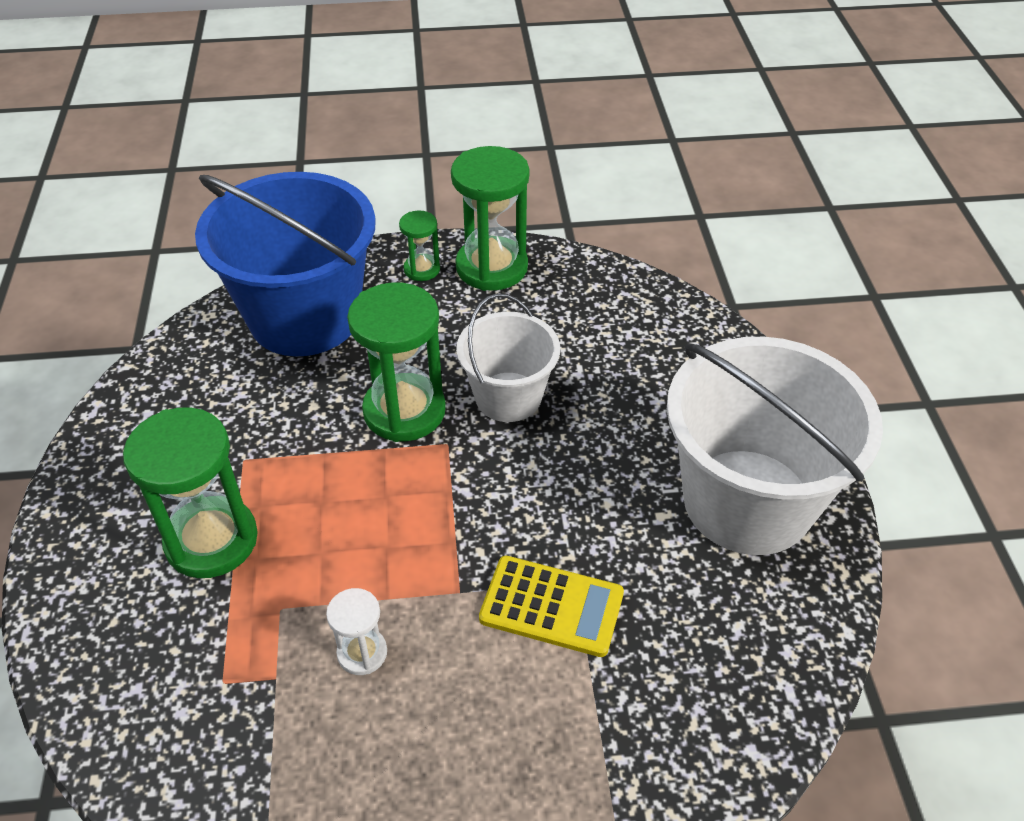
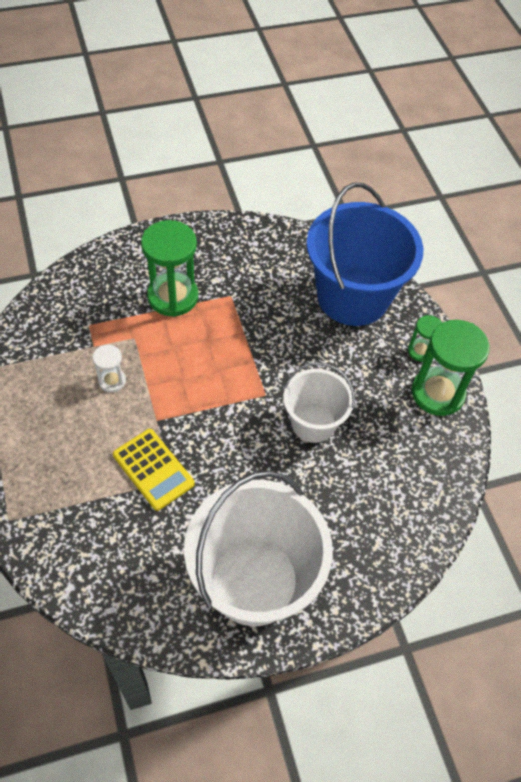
camera: 75 degrees right, 10 degrees up
(404, 411) = (286, 366): green hourglass -> none
(551, 606) = (153, 469): yellow calculator -> yellow calculator turned 45 degrees counterclockwise

